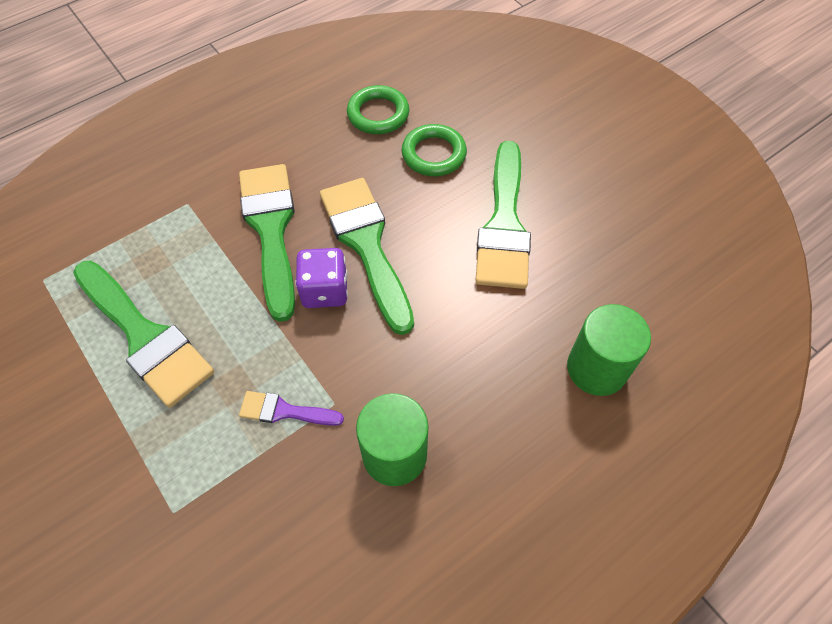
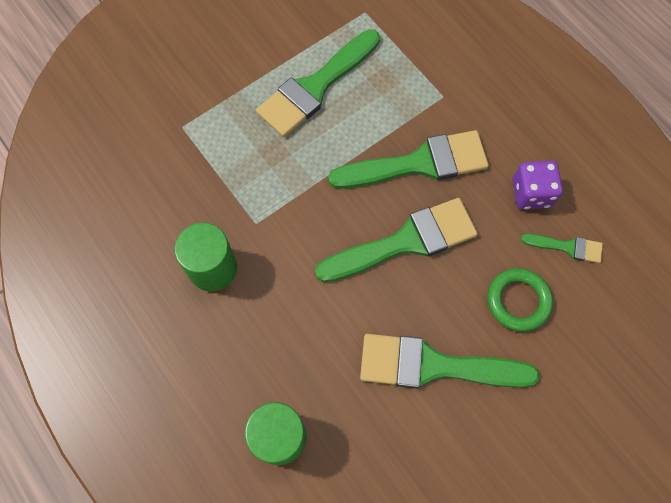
camera: 90 degrees right, 10 degrees up
(284, 411) = (251, 189): purple brush -> none
(325, 290) = (357, 210): purple dice -> purple dice (531, 193)
(378, 114) = (567, 247): green ring -> green brush

